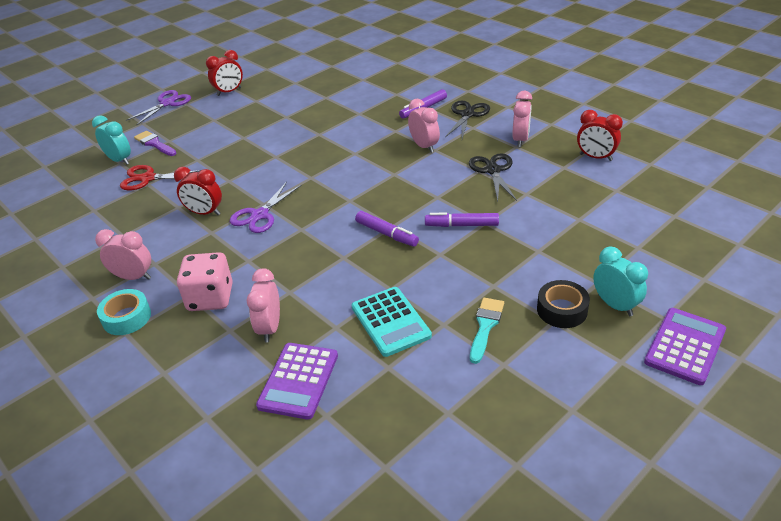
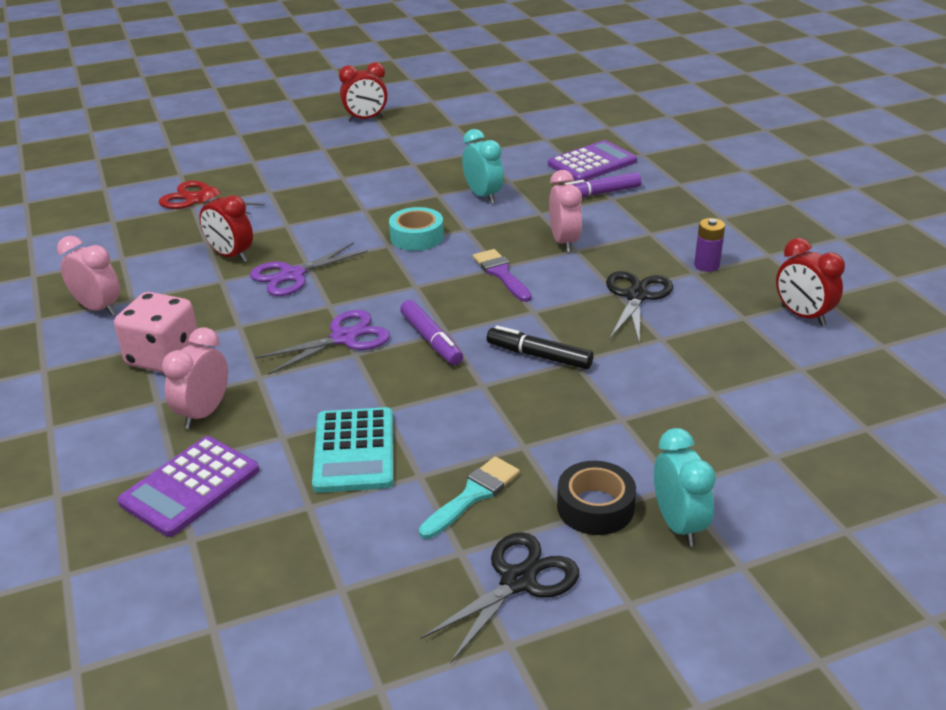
camera: 20 degrees right, 5 degrees down
(119, 160) = (181, 171): turquoise clock -> turquoise clock (483, 196)
(126, 317) = (57, 352): turquoise tape -> turquoise tape (417, 237)
(154, 144) = (234, 161): purple brush -> purple brush (501, 274)
(167, 103) = (283, 117): purple scissors -> purple scissors (344, 338)
(461, 225) = (539, 356): purple marker -> black marker
(467, 114) = (655, 215): black scissors -> black scissors (518, 581)
(520, 140) = (706, 265): pink clock -> purple battery
(685, 346) = (743, 615): purple calculator -> purple calculator (592, 163)

